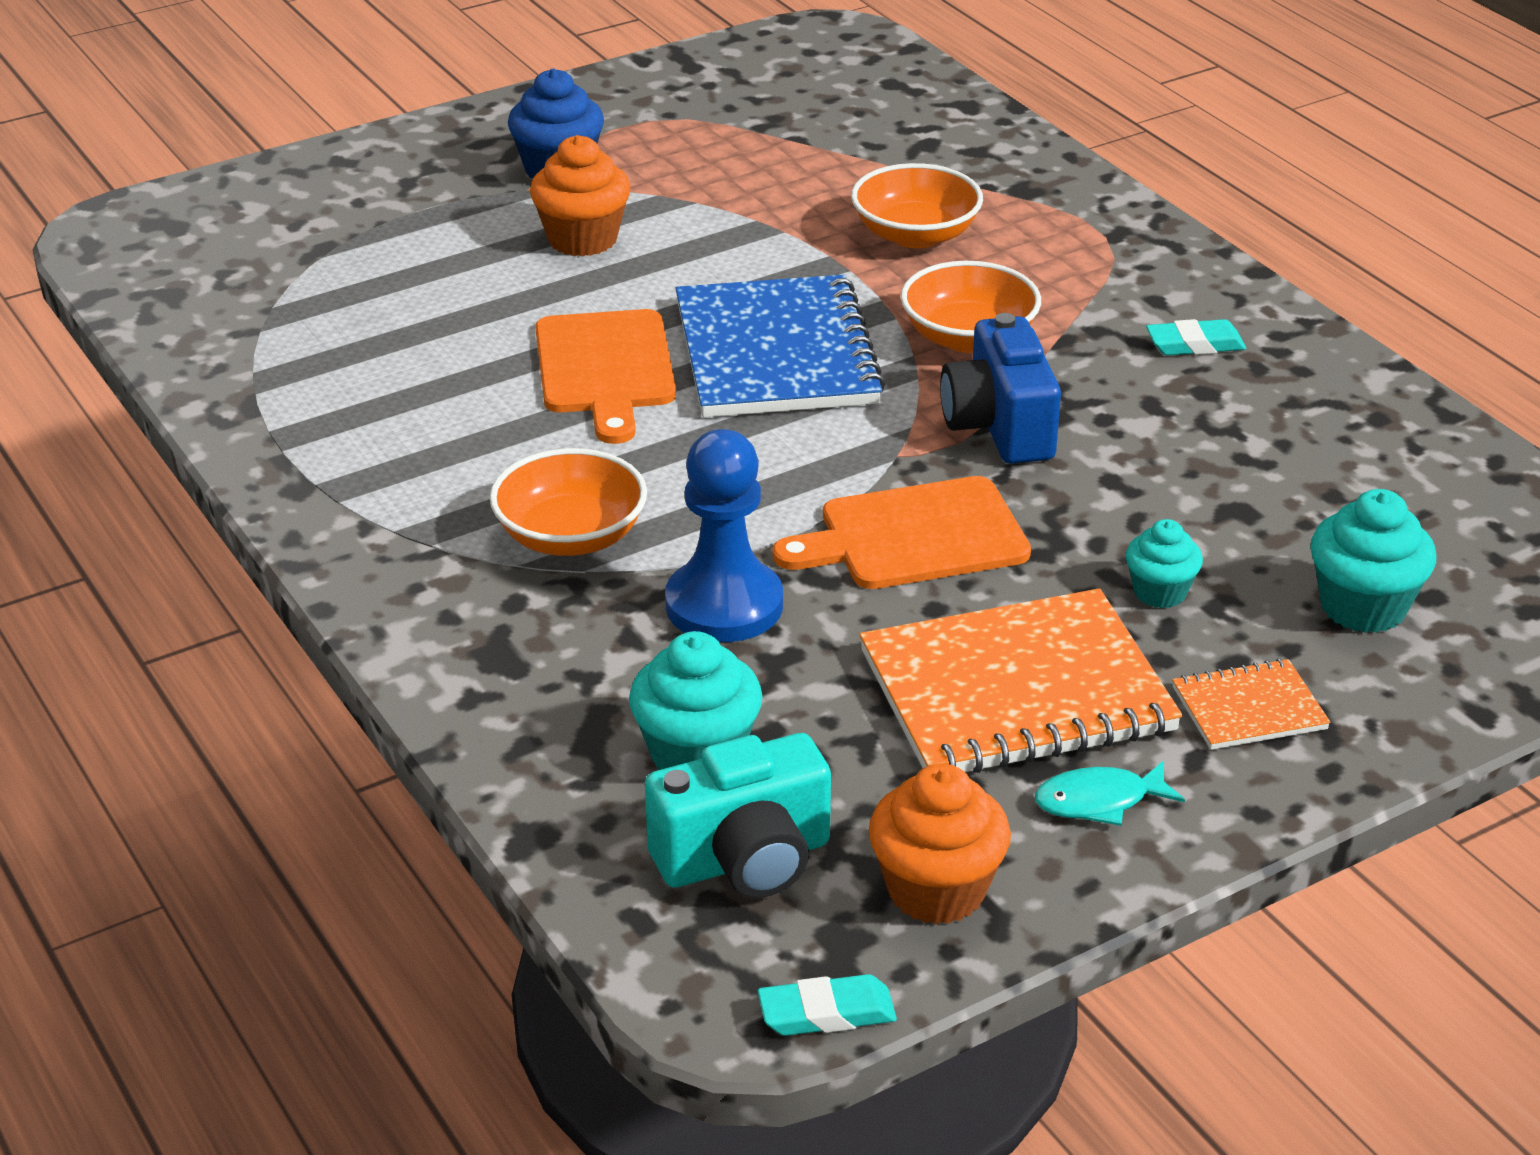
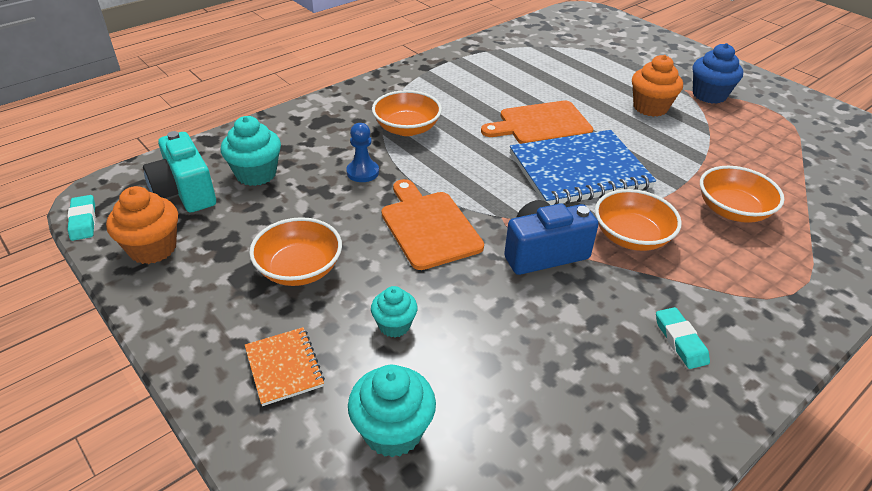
camera: 80 degrees right, 5 degrees up
(724, 605) = (362, 172): blue pawn -> blue pawn, size x0.59
(1016, 692) = (299, 269): orange notebook -> orange bowl
(1099, 801) = (208, 303): turquoise fish -> none

